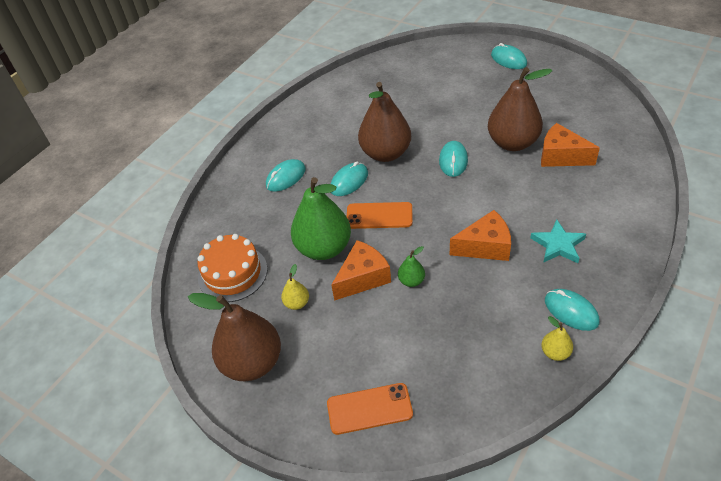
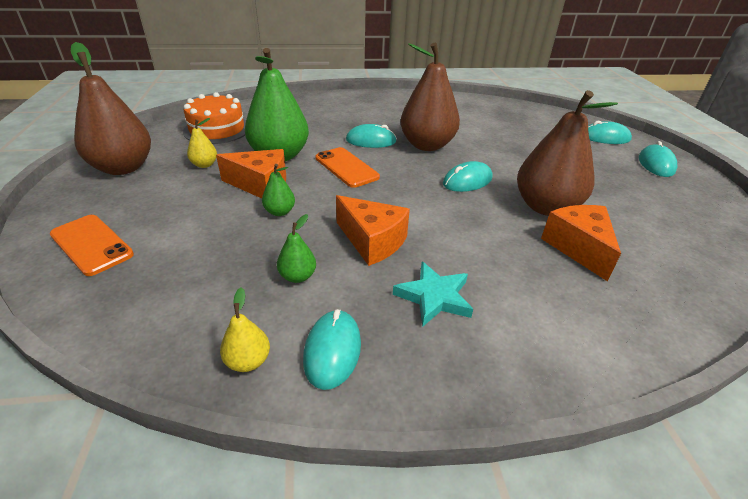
camera: 45 degrees right, 10 degrees down
(286, 177) = (342, 115): turquoise mouse -> turquoise mouse (605, 137)
(494, 300) = (298, 276): none -> green pear

